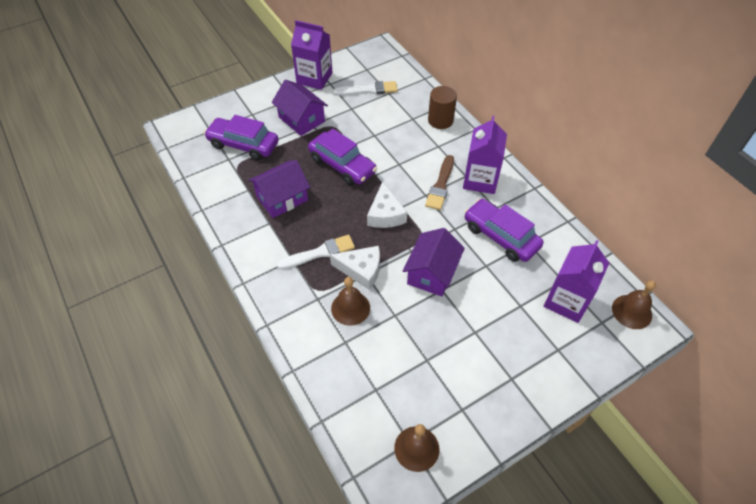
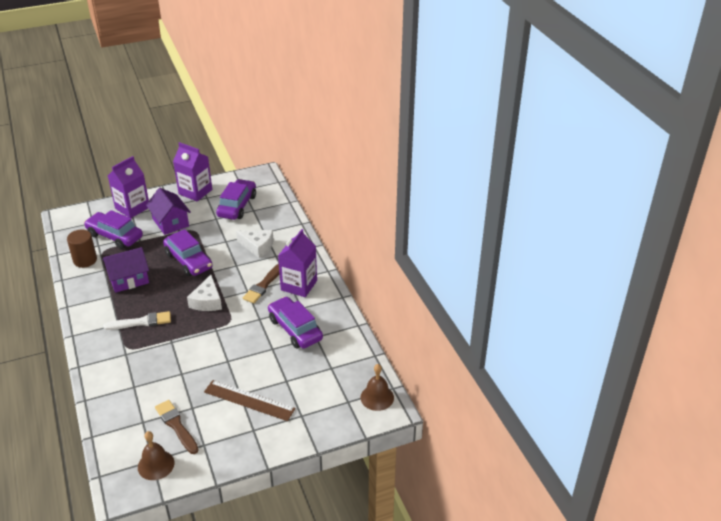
camera: 10 degrees right, 15 degrees down
(350, 308) = (148, 364): brown bell -> none
(361, 270) = (169, 338): white cheese -> white cheese (257, 246)
(369, 90) = (237, 206): white brush -> purple car
(418, 388) = (176, 425): none -> brown brush
(432, 273) = (225, 348): purple house -> none
(440, 120) = (287, 236): brown cylinder -> brown cylinder (85, 260)
(489, 338) = (249, 400): none -> brown ruler
(567, 301) = (326, 382): purple carton -> purple carton (132, 208)

